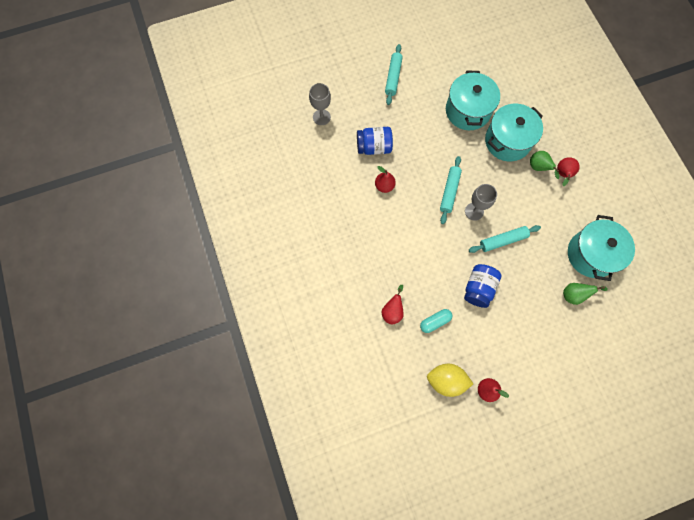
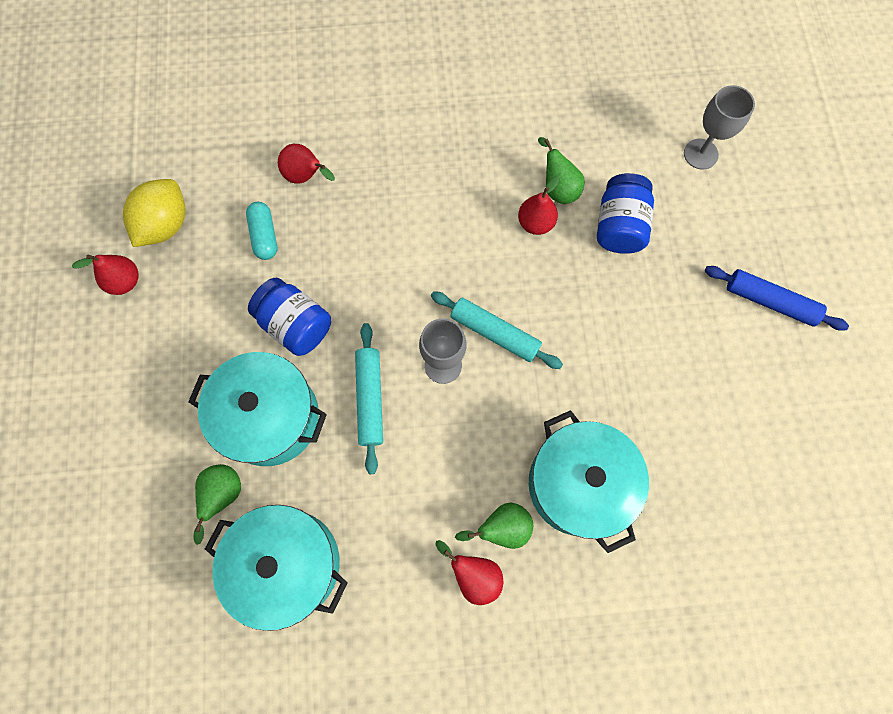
camera: 105 degrees right, 0 degrees up
(361, 179) = (558, 188): none -> green pear
(393, 77) = (770, 302): turquoise rolling pin -> blue rolling pin
(467, 111) = (665, 425): turquoise pot -> turquoise pot (270, 417)

